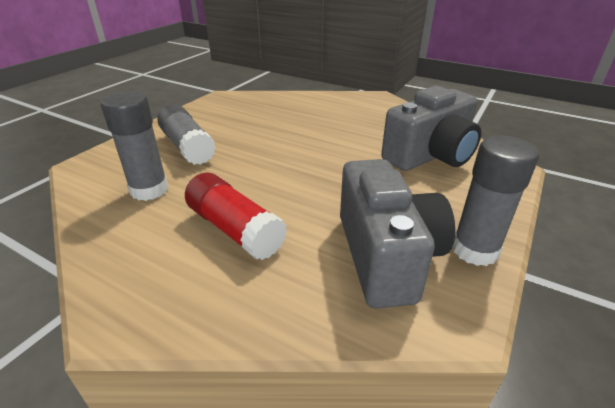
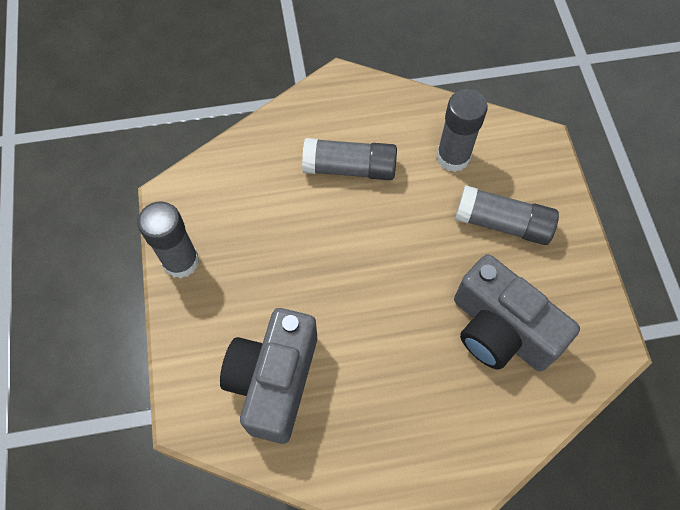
camera: 140 degrees right, 30 degrees up
(234, 229) = (349, 168): red glue stick -> grey glue stick
(386, 256) = (236, 215): grey camera -> grey camera (500, 330)

